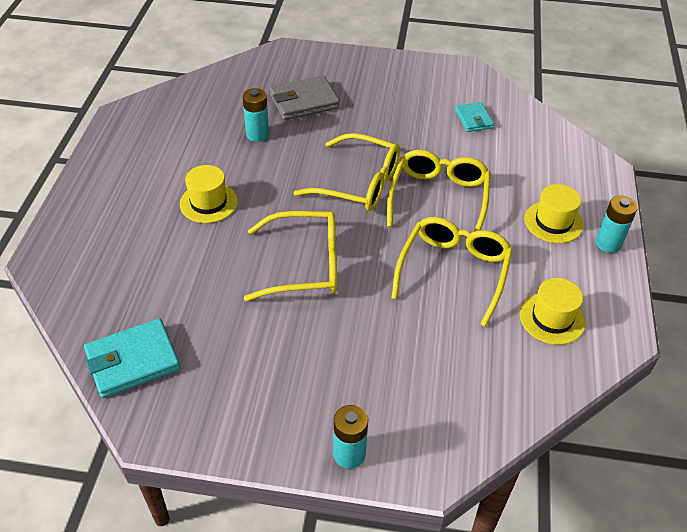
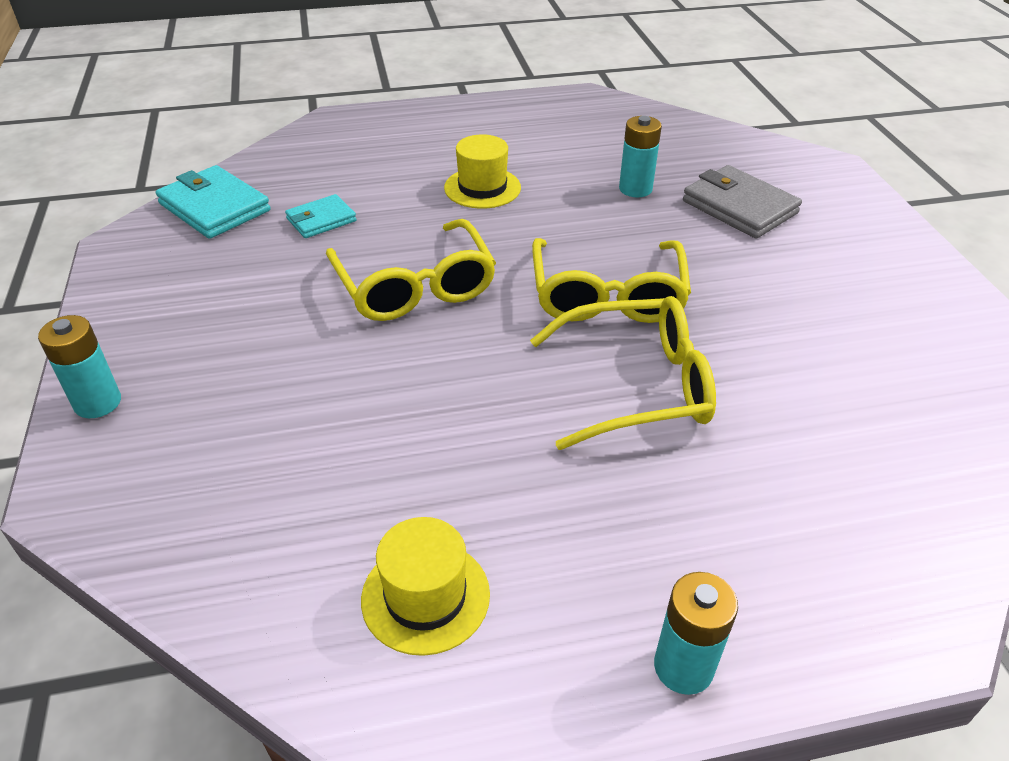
camera: 70 degrees right, 5 degrees down
(453, 271) = (477, 438): yellow glasses -> none
(473, 119) = (879, 387): turquoise wallet -> turquoise wallet (321, 220)
(553, 222) = (685, 556): yellow hat -> none

